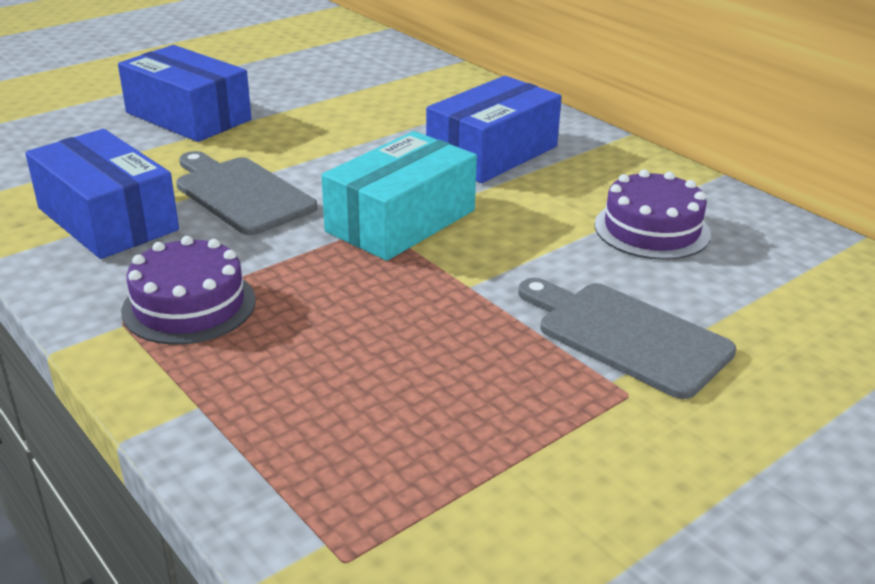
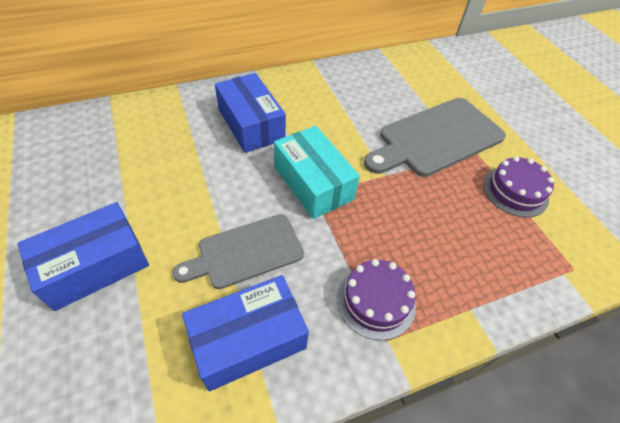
camera: 75 degrees left, 20 degrees up
(626, 336) = (436, 138): grey cutting board -> grey cutting board, size x1.54
(652, 229) = (354, 99): purple cake -> purple cake (515, 191)

